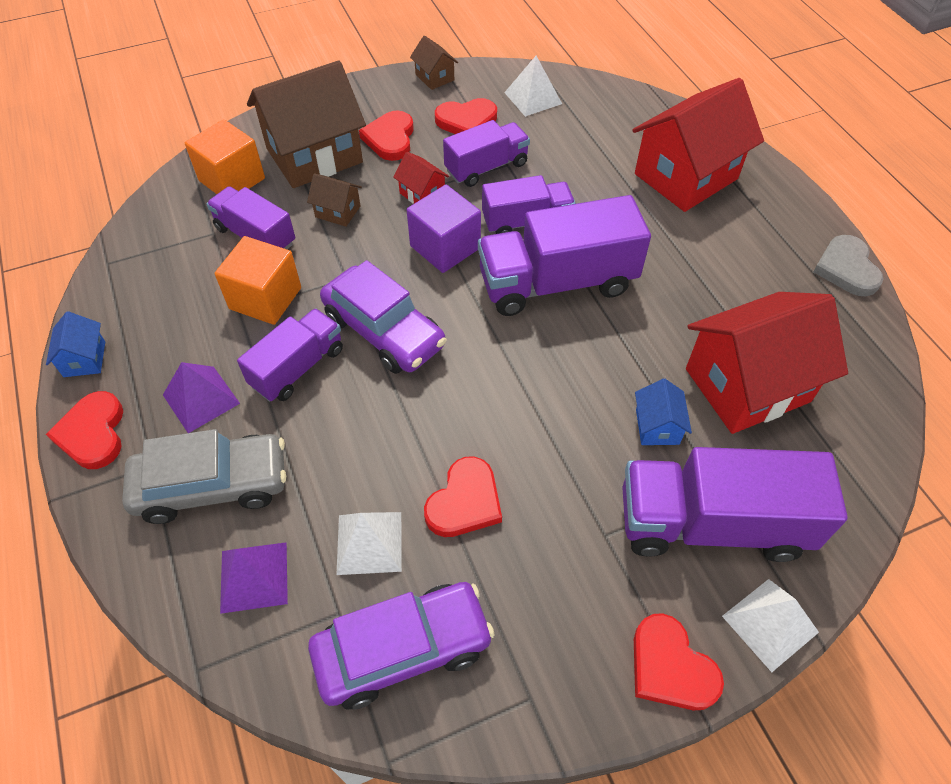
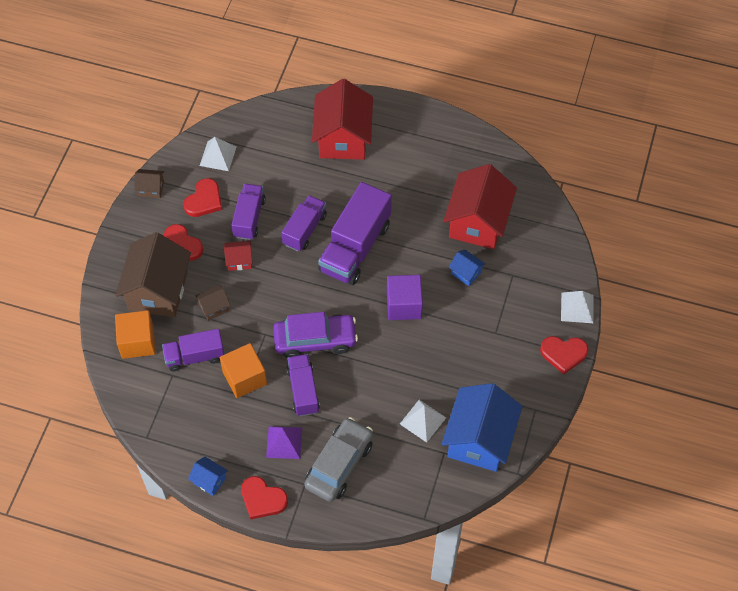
camera: 50 degrees left, 5 degrees up
(254, 577) = (400, 474): purple pyramid -> none
(403, 649) = (479, 439): purple car -> blue house
(445, 247) = (287, 277): purple cube -> purple cube (404, 305)
(465, 501) = (435, 372): red heart -> none
(711, 523) = (524, 291): purple truck -> none
(846, 269) = (458, 128): grey heart -> none

